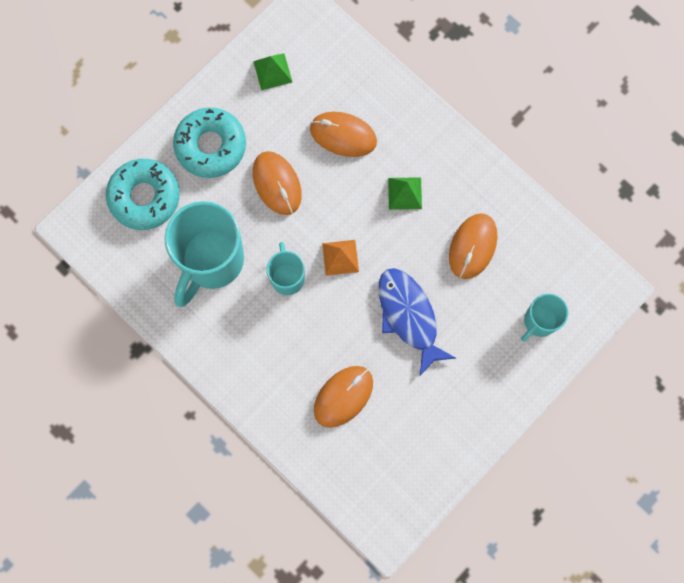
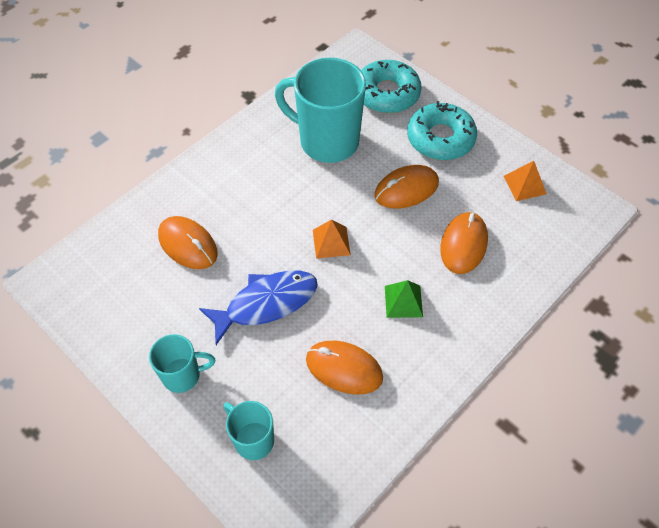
camera: 90 degrees right, 20 degrees down
(272, 71) = (524, 185): green pyramid -> orange pyramid
(287, 278) = (310, 198): turquoise mug -> turquoise mug (182, 375)

